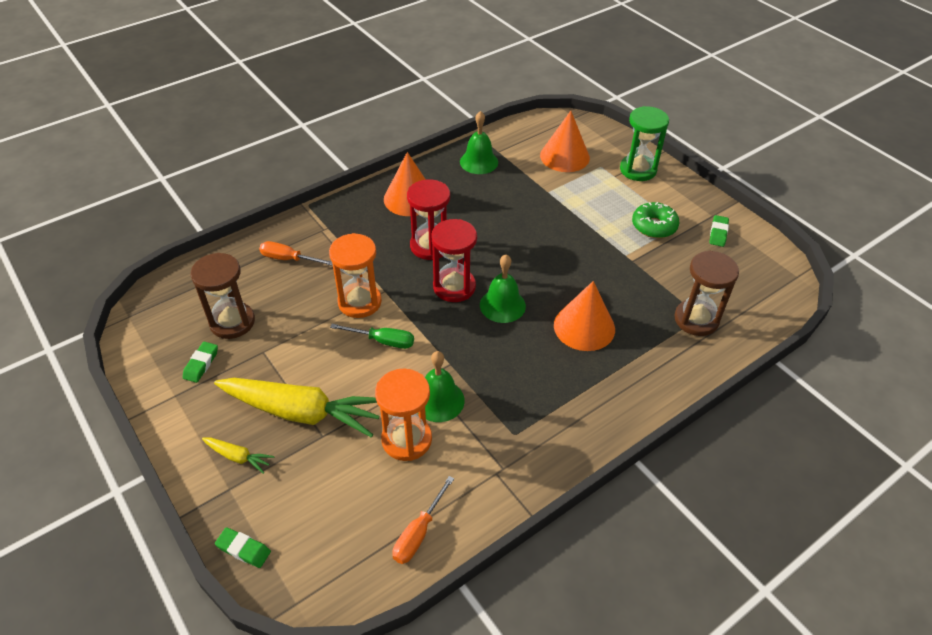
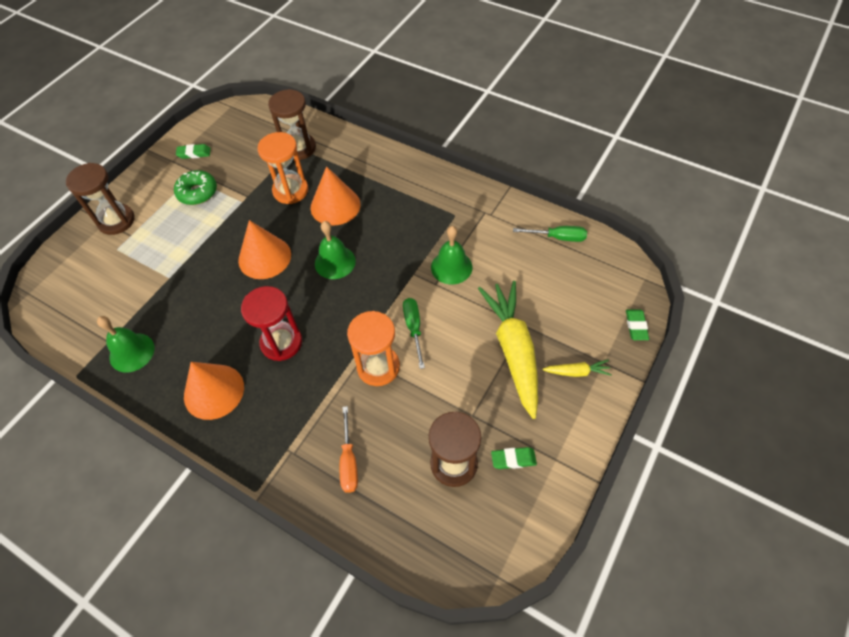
camera: 110 degrees left, 10 degrees up
(238, 457) = (577, 372): yellow carrot -> yellow carrot turned 90 degrees clockwise
(406, 439) = (495, 272): orange hourglass -> orange hourglass (290, 191)
(419, 532) = (557, 237): orange screwdriver -> green screwdriver
(454, 287) = (328, 303): red hourglass -> none
(564, 156) = (105, 281): orange cone -> orange cone (264, 257)
(638, 170) = (116, 221): green hourglass -> brown hourglass

